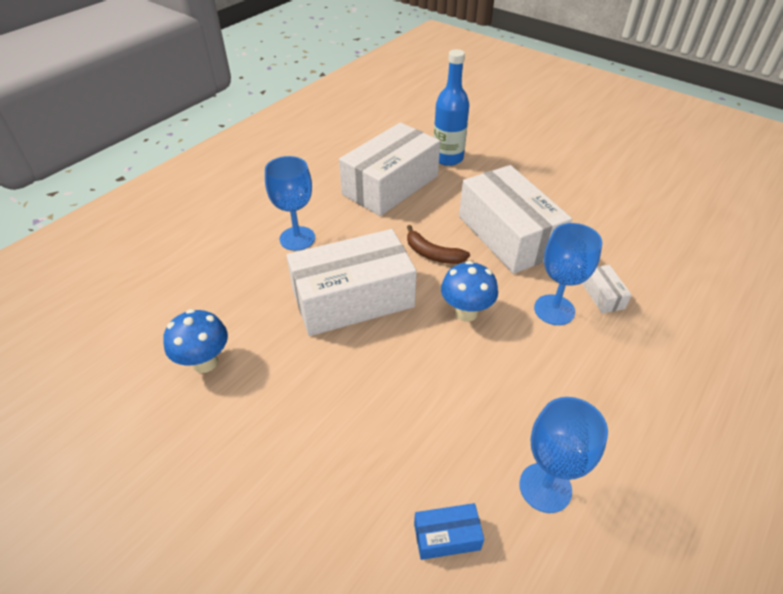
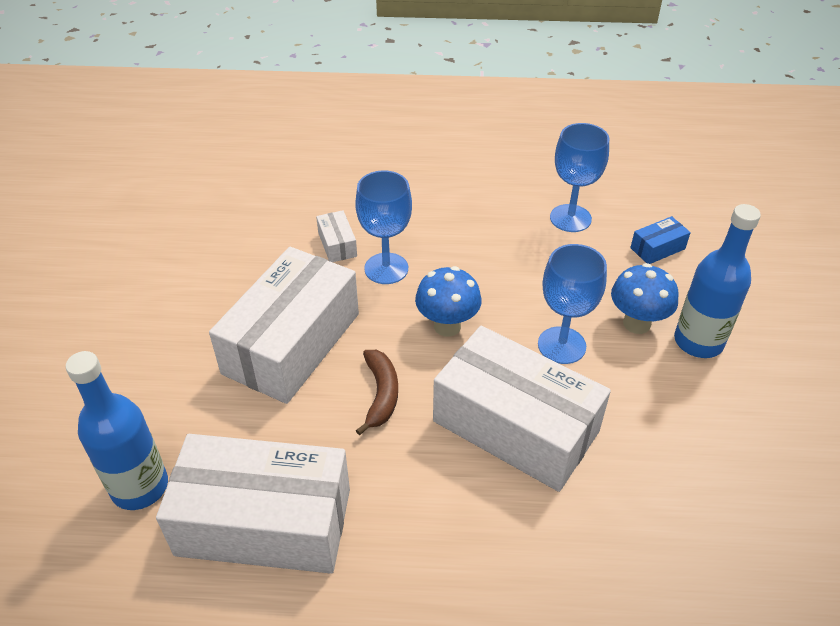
camera: 125 degrees left, 0 degrees up
(205, 362) = (721, 499): blue mushroom -> blue mushroom (636, 323)
(297, 238) = (472, 559): blue goblet -> blue goblet (561, 345)
(315, 463) = (698, 342): none -> blue bottle
(447, 536) = (657, 248): blue box -> blue box turned 75 degrees counterclockwise
(602, 295) = (337, 244): white box -> white box turned 60 degrees counterclockwise

